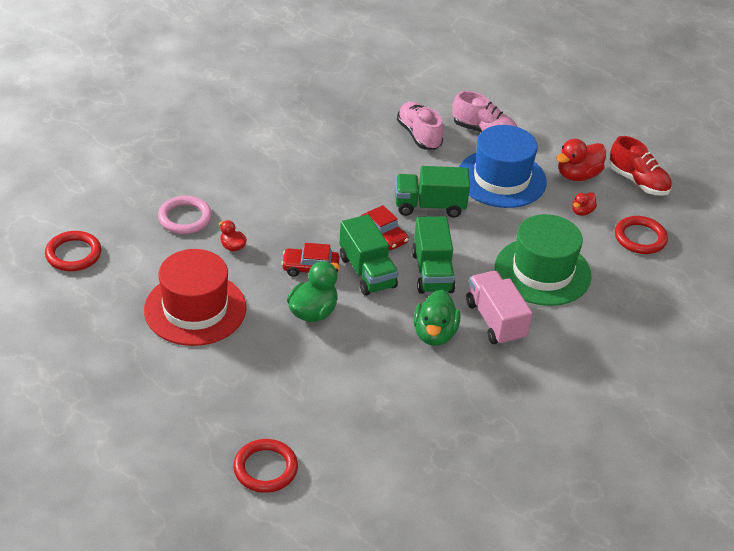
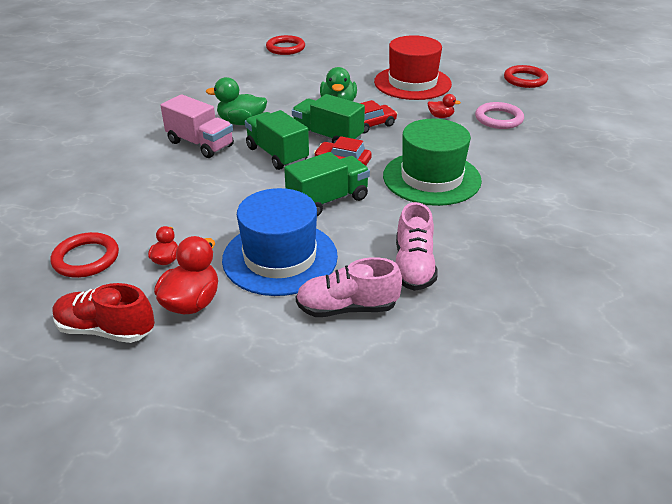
camera: 150 degrees right, 5 degrees down
(419, 135) = (413, 266): pink shoe -> pink shoe turned 60 degrees clockwise
(434, 334) = (241, 122): green duck -> green duck turned 60 degrees counterclockwise
(542, 272) = (180, 189): green hat -> green hat (431, 178)

